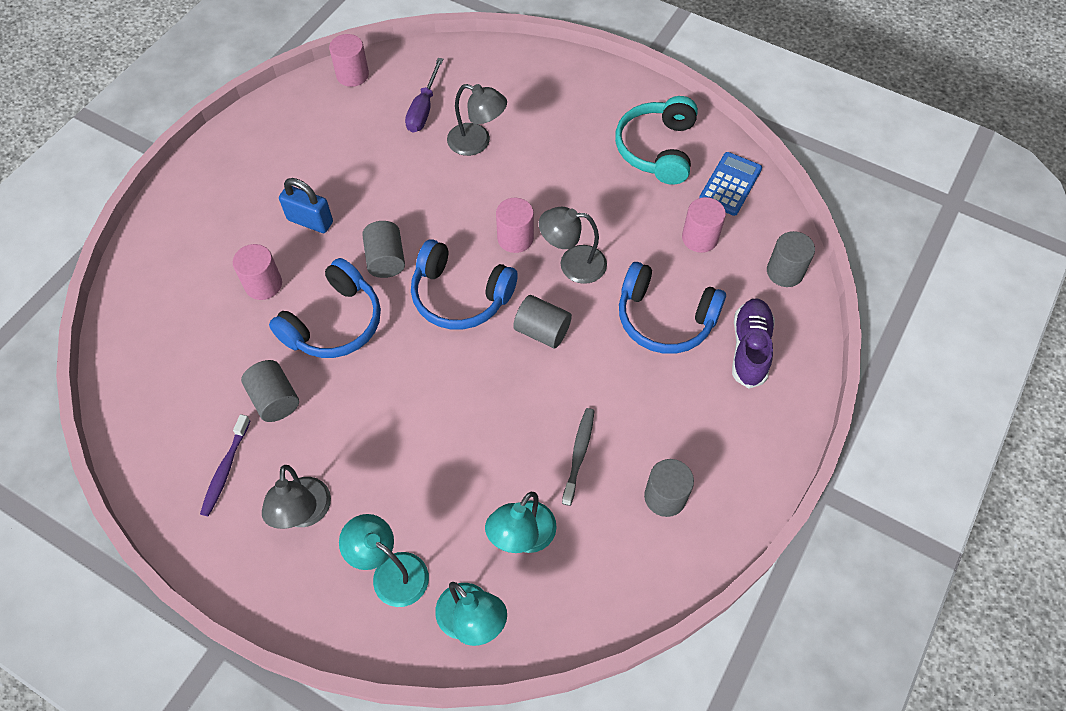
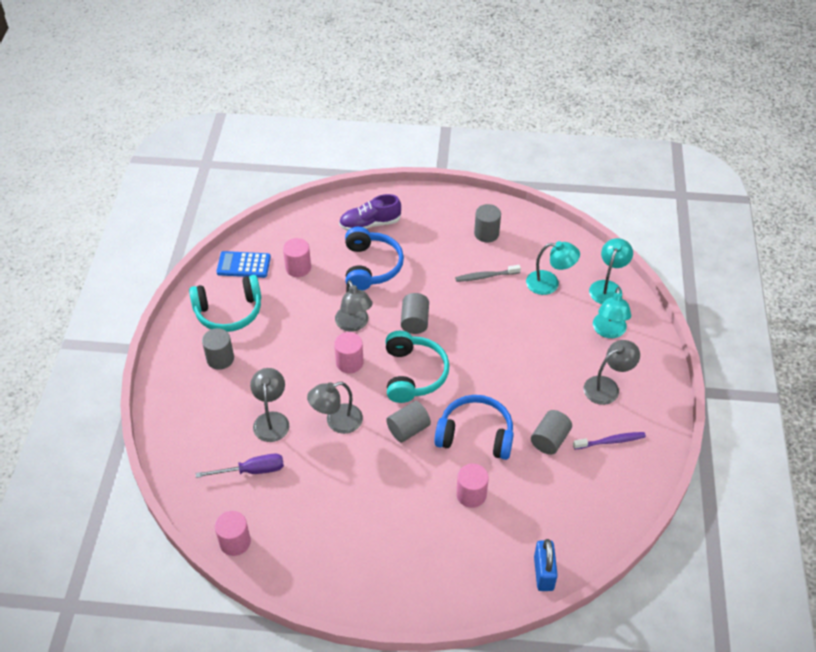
camera: 115 degrees left, 10 degrees down
(310, 221) = (401, 494): blue padlock -> blue padlock (543, 573)
(438, 197) = (337, 422): none -> grey lamp
(460, 296) = (413, 374): blue headphones -> turquoise headphones
(785, 272) = (304, 222): grey cylinder -> grey cylinder (220, 359)

